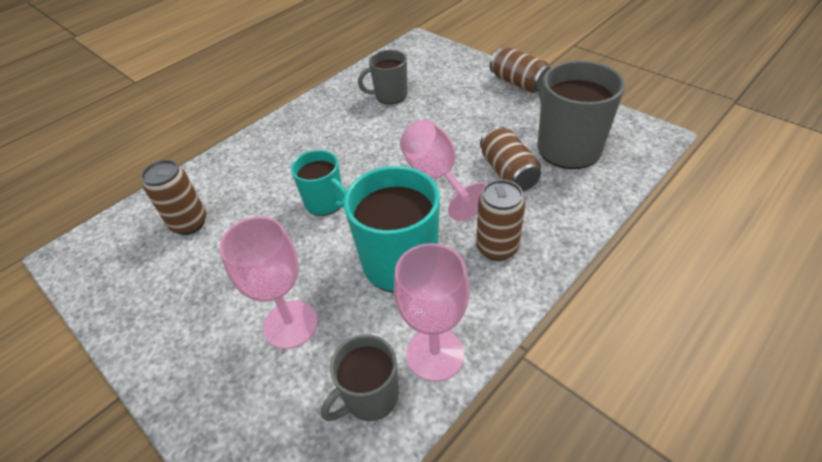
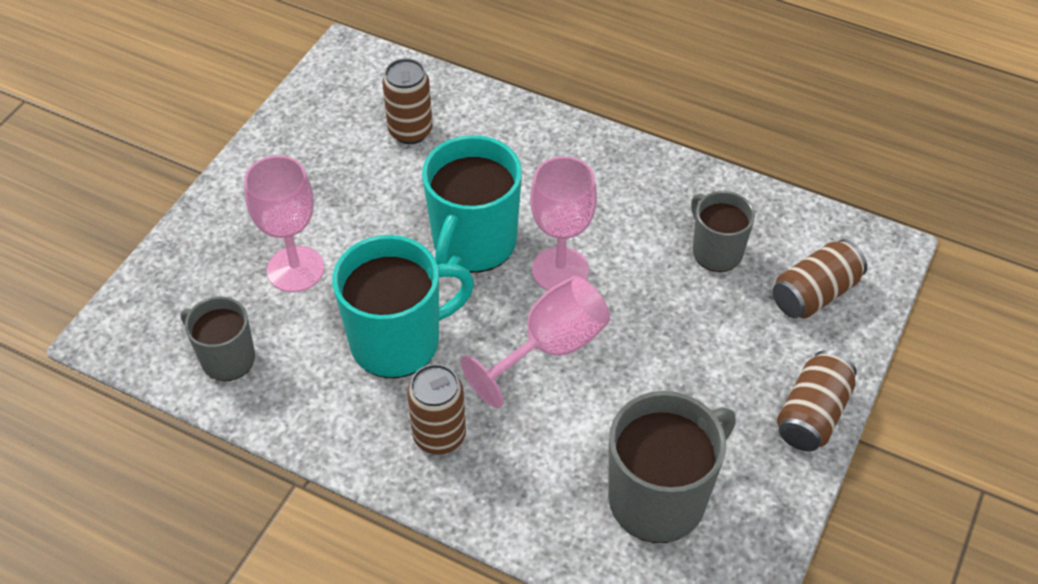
camera: 70 degrees right, 5 degrees up
(325, 203) = (473, 244): turquoise mug -> turquoise mug, size x1.67
(435, 354) = (281, 402): pink goblet -> pink goblet (560, 270)
(508, 172) = (583, 429): brown can -> brown can (815, 294)

